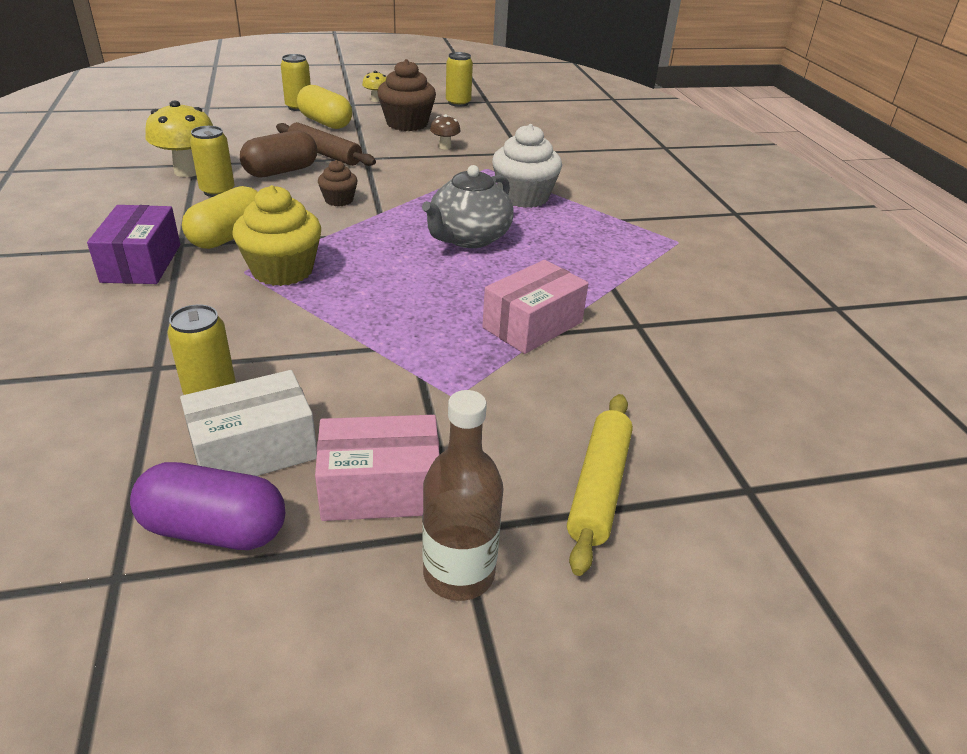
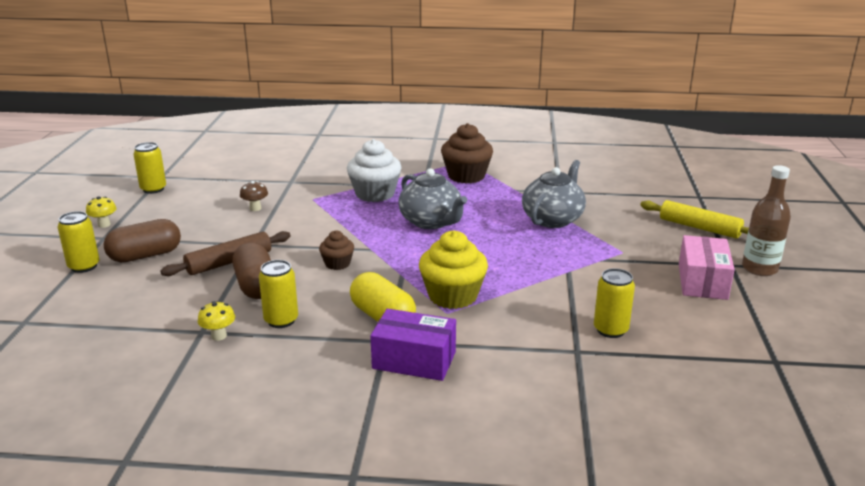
camera: 70 degrees left, 10 degrees down
(188, 171) = (219, 336): yellow mushroom -> yellow mushroom, size x0.52
(214, 529) = (737, 331): purple capsule -> none
(254, 450) = (670, 316): white box -> none
(325, 123) = (145, 255): yellow capsule -> brown capsule
(407, 124) = (185, 217): brown cupcake -> brown cupcake (466, 176)
(532, 325) = (553, 219): pink box -> grey teapot

